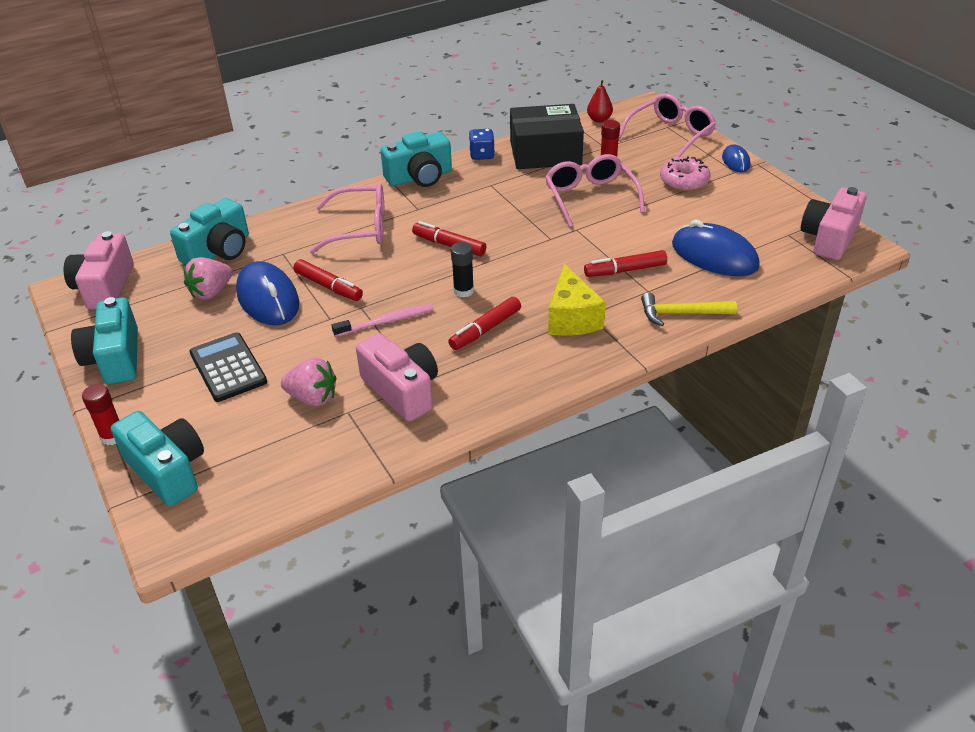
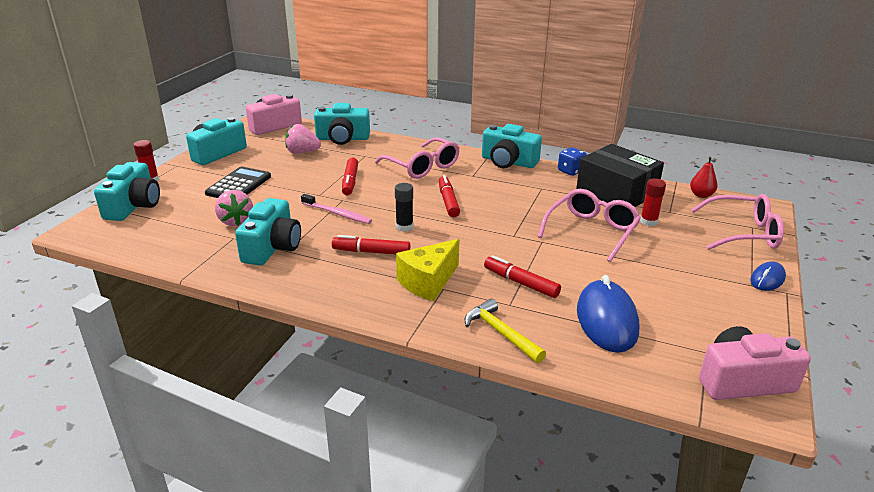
camera: 50 degrees right, 10 degrees down
(268, 298) = (315, 169): blue mouse -> none
(402, 390) = (272, 247): pink camera -> turquoise camera
(684, 181) = (688, 264): pink donut -> none

